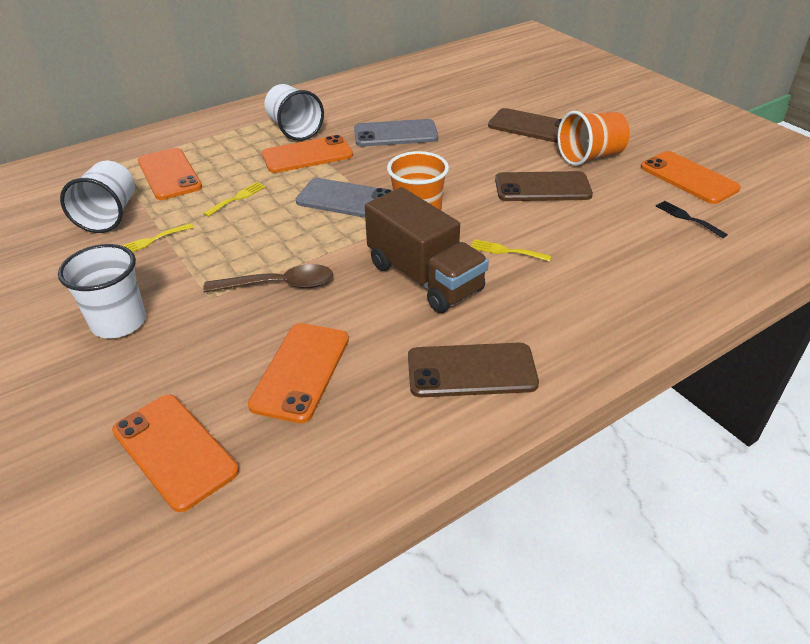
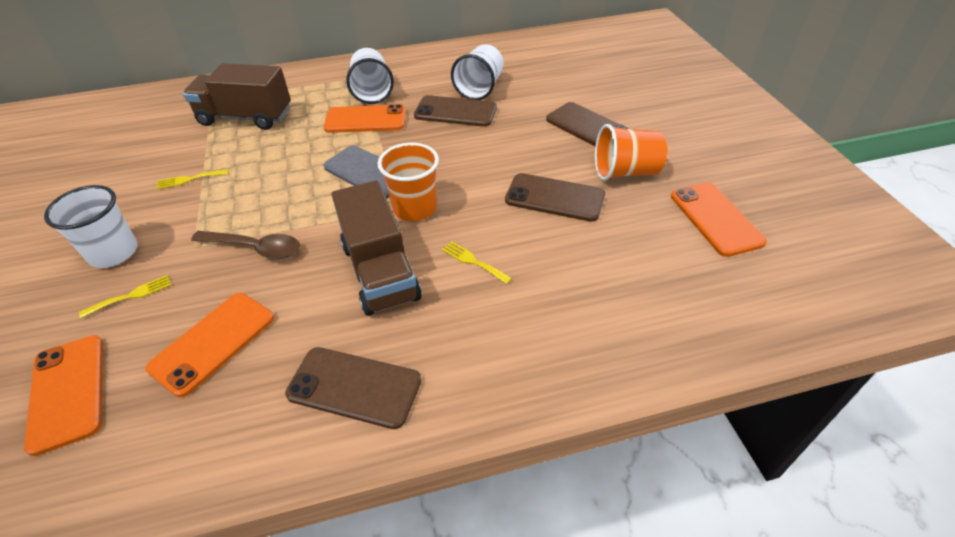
camera: 20 degrees right, 5 degrees up
(109, 215) = (176, 148): white cup -> white cup (480, 88)
(169, 174) = (246, 117): orange phone -> brown truck
(237, 198) = (281, 152): yellow fork -> yellow fork (131, 295)
(395, 134) = (455, 112): grey phone -> brown phone
(687, 218) = (683, 267): black fork -> none

